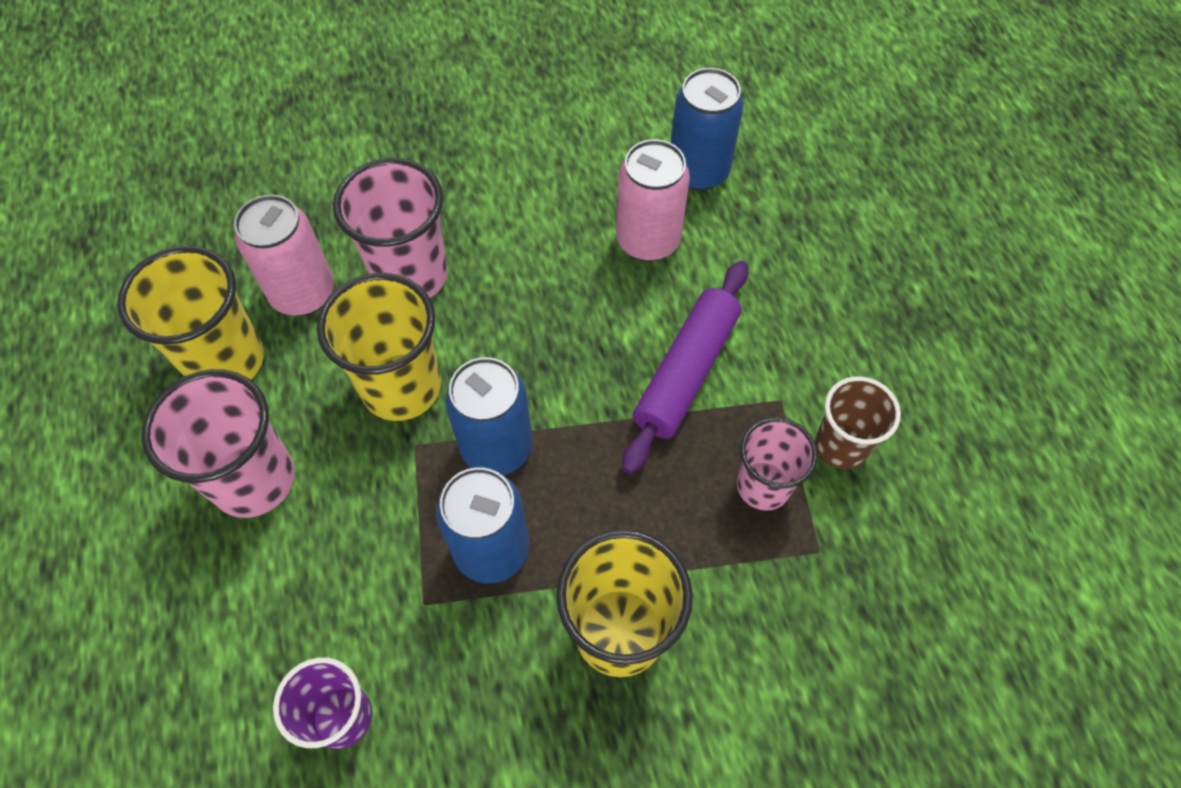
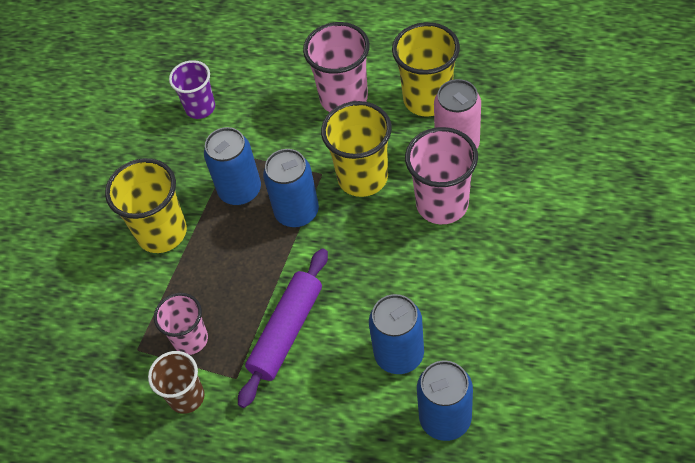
camera: 125 degrees right, 5 degrees down
(648, 240) = (399, 354): pink can -> blue can
(686, 372) = (286, 332): purple rolling pin -> purple rolling pin turned 60 degrees clockwise

